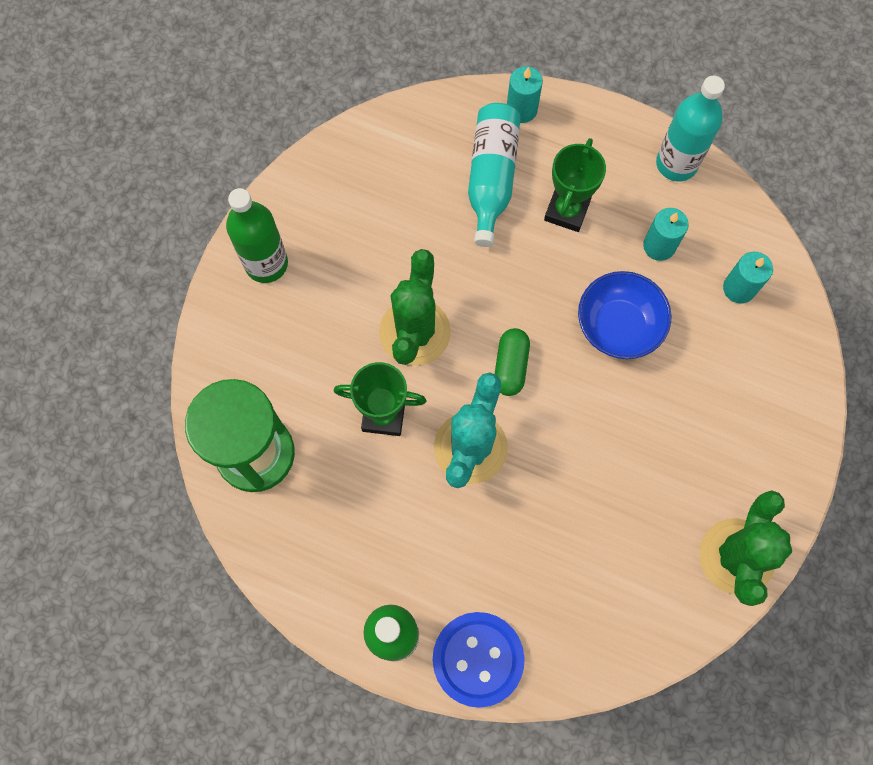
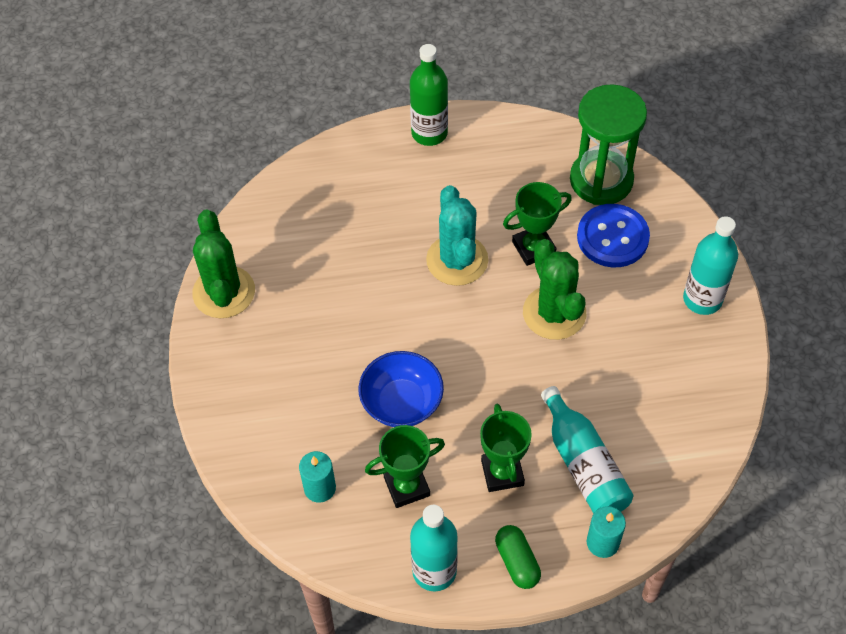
camera: 150 degrees right, 15 degrees down
(266, 264) = (702, 299): green bottle -> turquoise bottle
(478, 659) = (367, 148): blue button -> blue button (612, 237)
(510, 366) = (465, 328): green capsule -> green capsule (517, 562)
(659, 246) = (406, 486): turquoise candle -> green trophy

